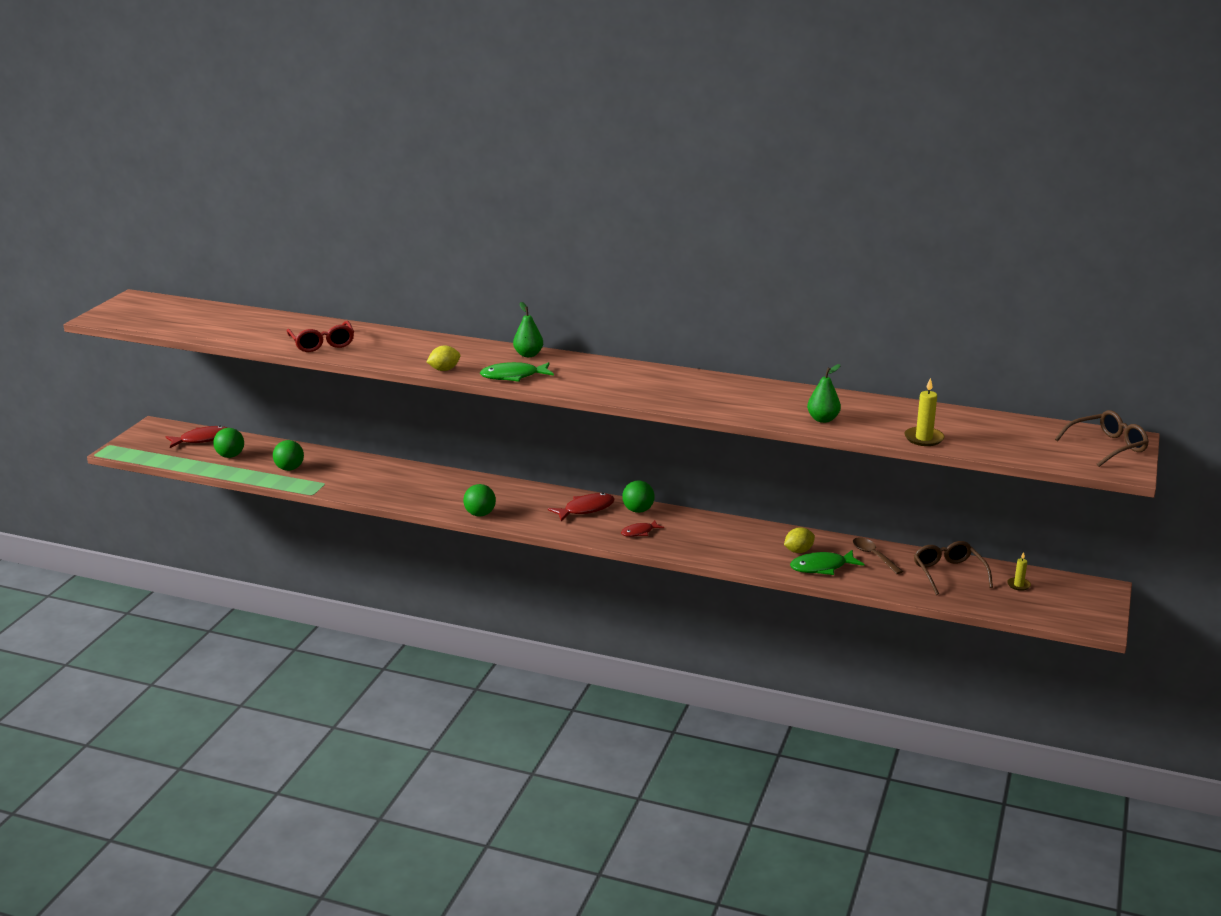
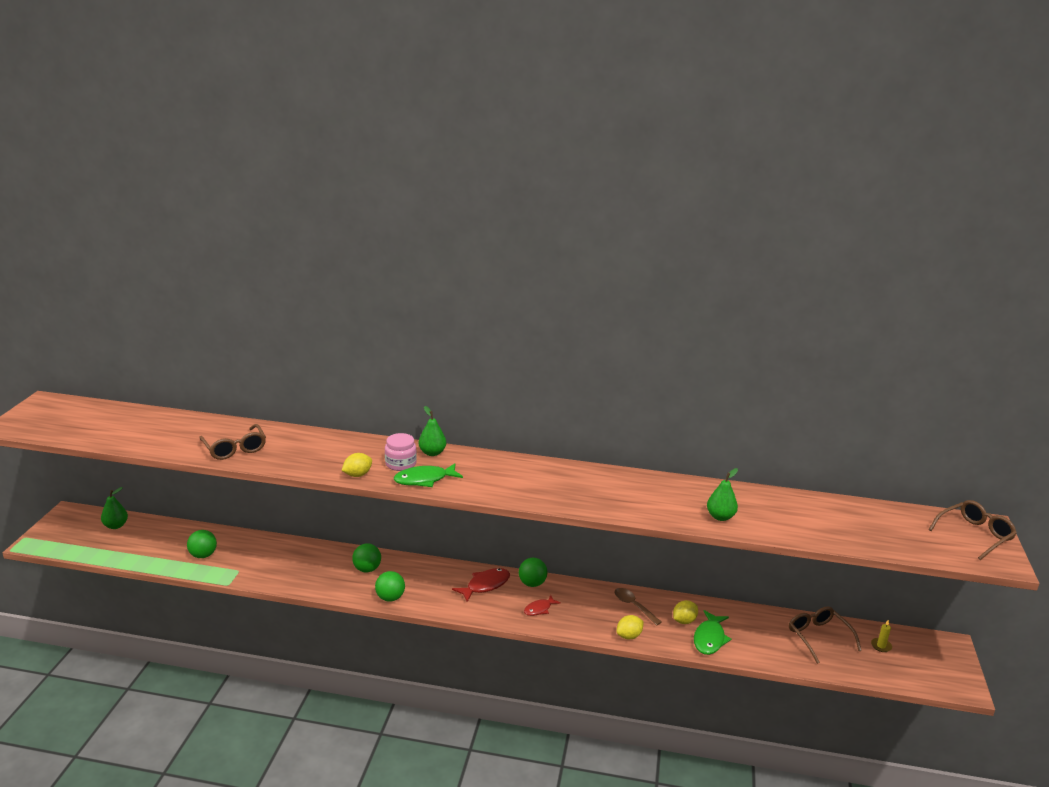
camera: 10 degrees left, 0 degrees up
(202, 439) = (116, 526): red fish -> green pear
(230, 456) = (144, 543): green ball -> green ball (367, 569)
(322, 344) = (235, 449): red glasses -> brown glasses
(492, 362) = (400, 464): none -> pink jar
(731, 560) = (629, 636): none -> yellow lemon
(822, 567) = (709, 638): green fish -> green fish turned 45 degrees counterclockwise
(873, 556) = (749, 622): brown spoon -> brown spoon (633, 606)
(924, 438) = (817, 535): yellow candle -> none

